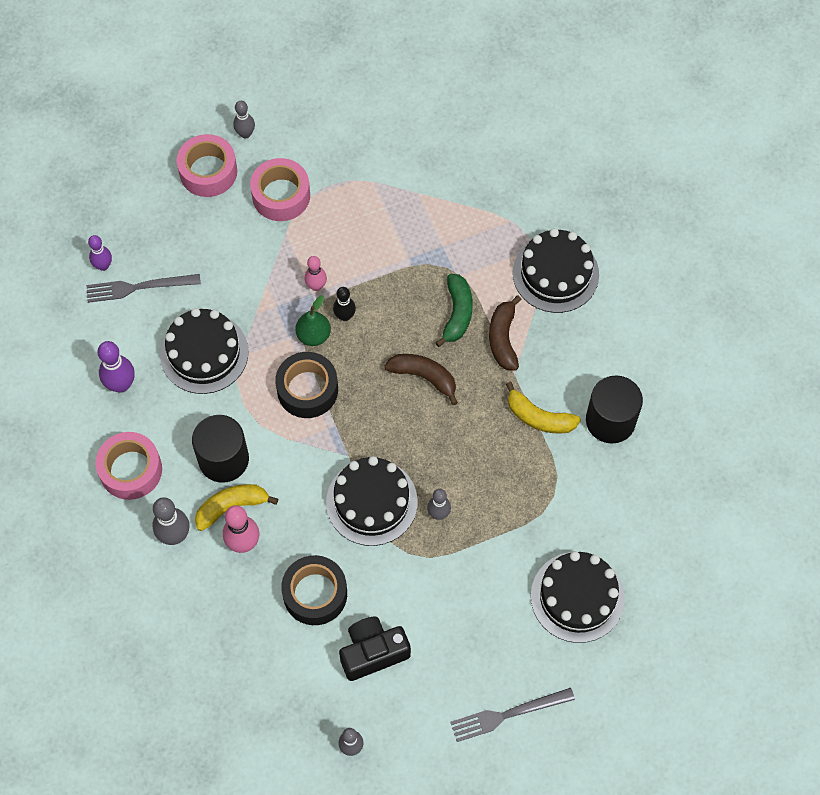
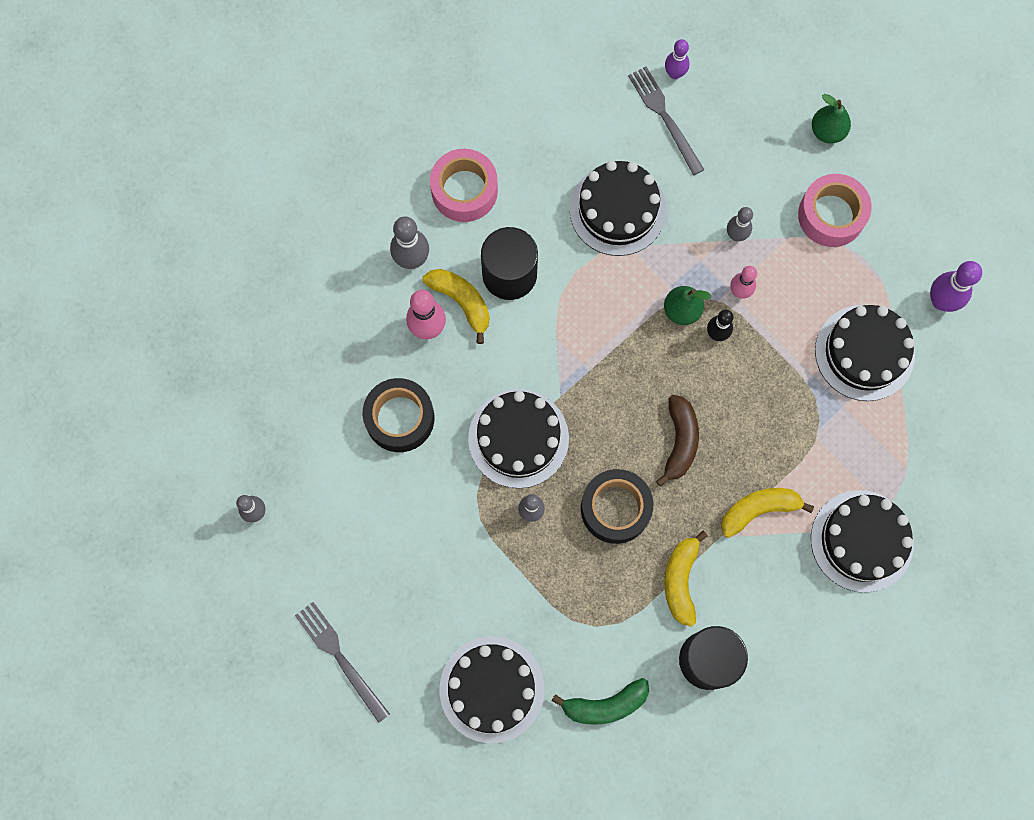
camera: 70 degrees right, 10 degrees up
(121, 384) = (551, 144): purple bowling pin -> purple bowling pin (941, 301)
(208, 171) = (827, 131): pink tape -> green pear
(245, 134) = (889, 151): grey bowling pin -> grey bowling pin (736, 235)
(307, 390) = (617, 327): black tape -> black tape (615, 508)
(373, 652) = (359, 498): black camera -> none
(405, 214) = (864, 352): none -> black cake
(457, 313) = (768, 450): green banana -> green banana (605, 705)
(503, 339) = (758, 510): brown banana -> yellow banana

